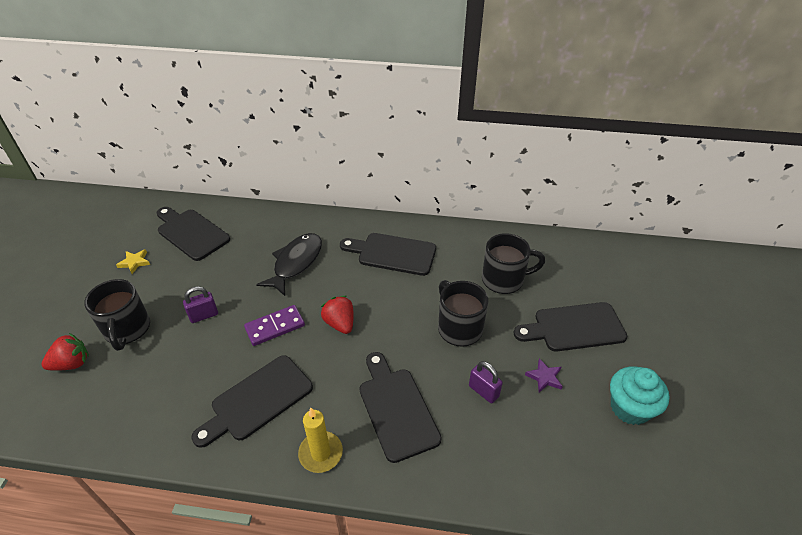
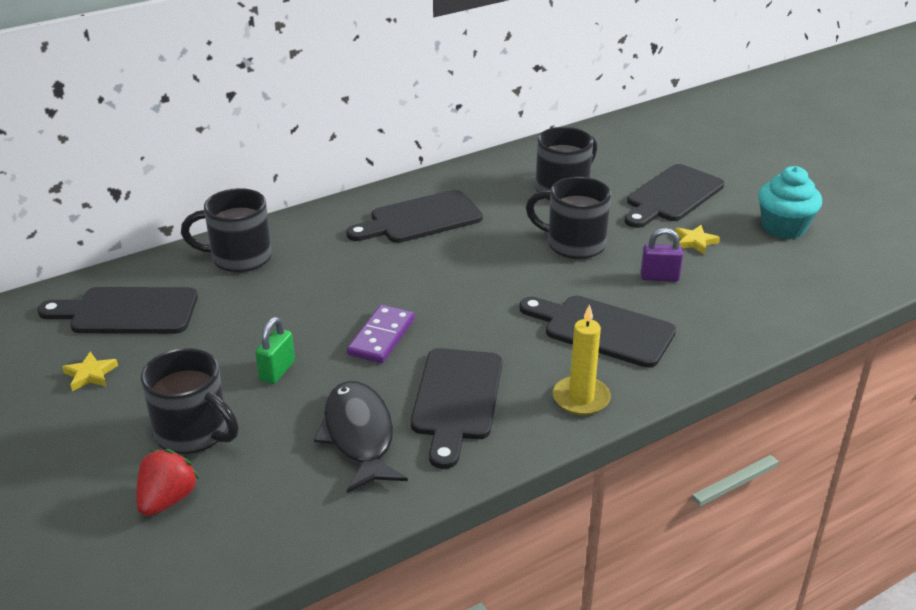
camera: 40 degrees left, 10 degrees down
(204, 315) = (277, 371): purple padlock -> green padlock
(274, 228) = (239, 258): none -> black mug
(296, 263) = (319, 275): black fish -> black fish (359, 436)
(340, 323) = (450, 299): red strawberry -> none
(544, 377) = (695, 242): purple star -> yellow star

